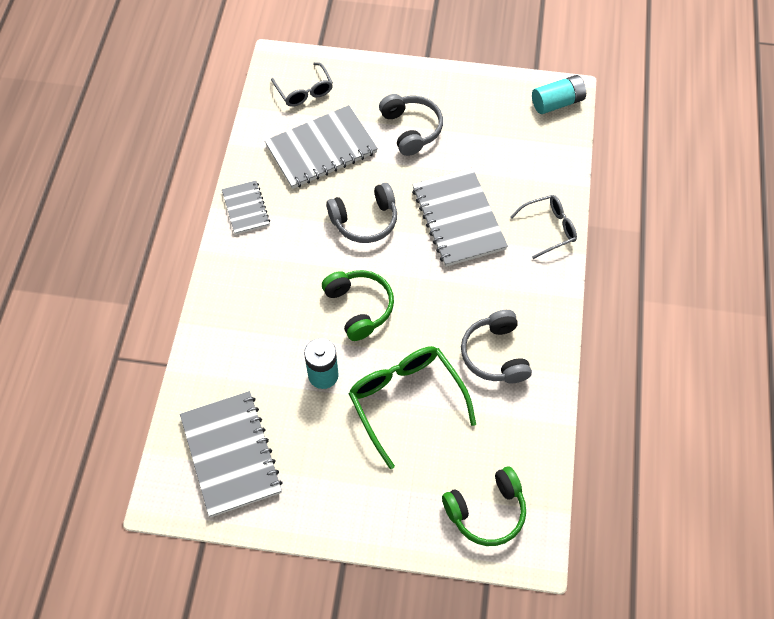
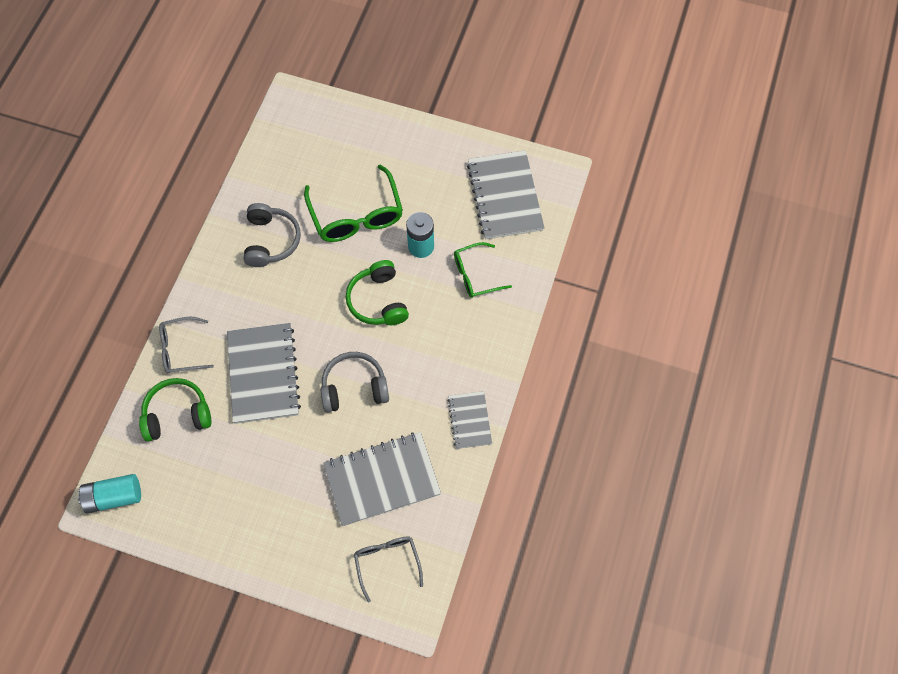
camera: 170 degrees left, 5 degrees up
(256, 352) = (475, 275): none -> green glasses
(411, 129) = (281, 489): grey headphones -> none
(486, 511) = (316, 128): green headphones -> green headphones (177, 414)

